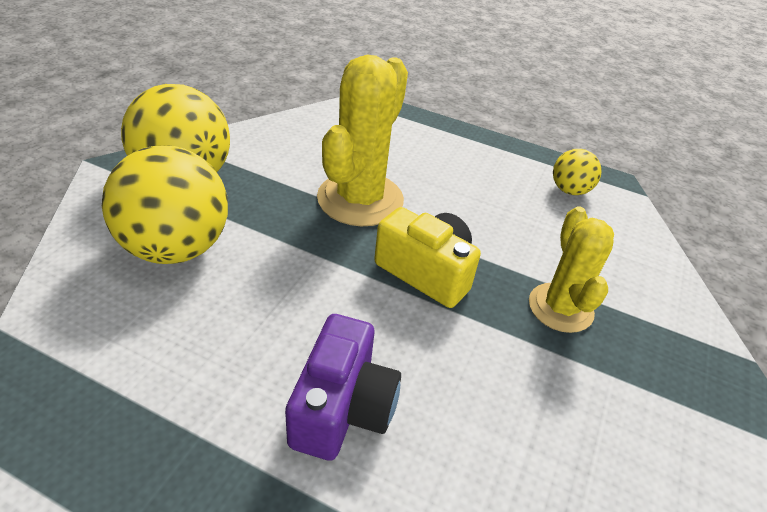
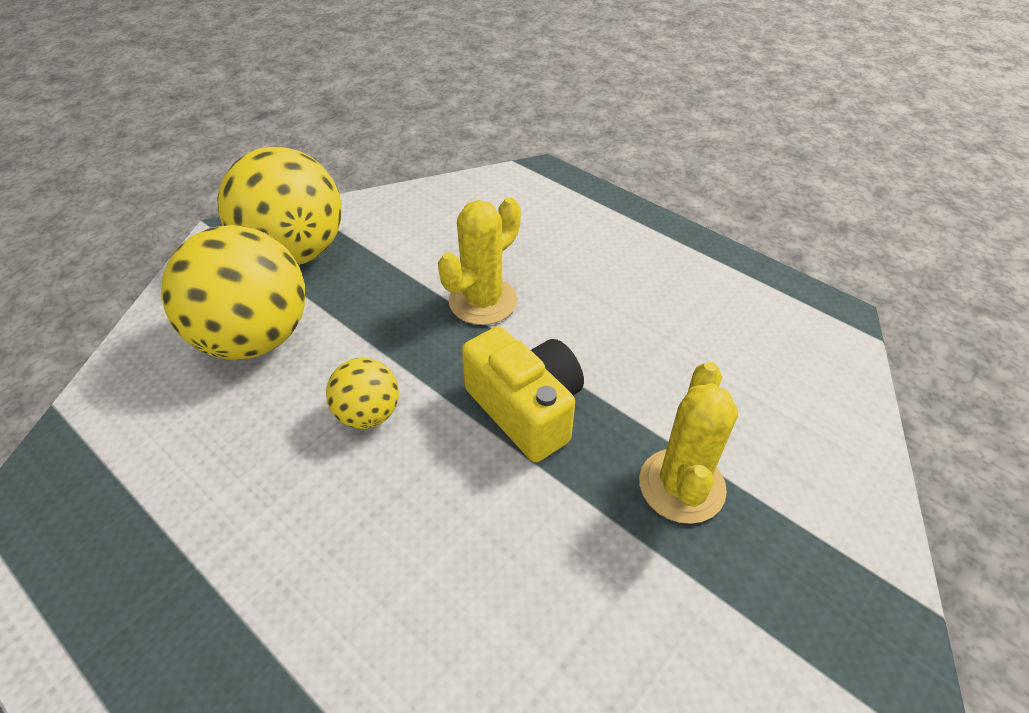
camera: 20 degrees right, 5 degrees up
(342, 407) = (357, 566): purple camera -> none
(360, 199) = (483, 301): yellow cactus -> yellow cactus, size x0.65
(569, 190) = (766, 319): yellow ball -> yellow ball (368, 414)

